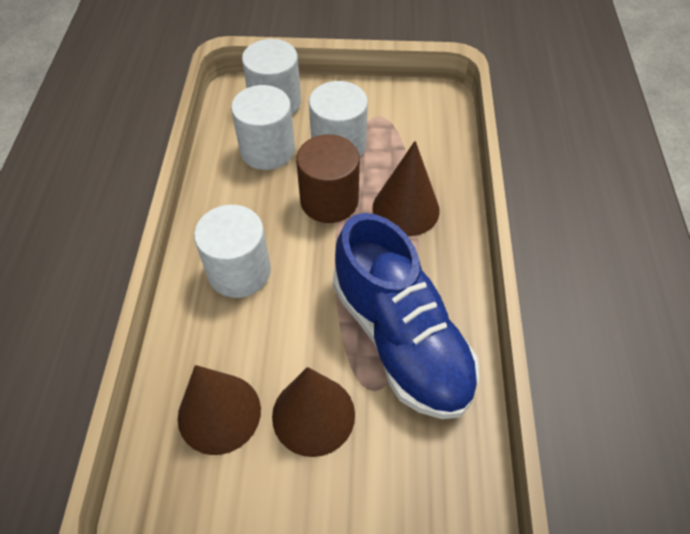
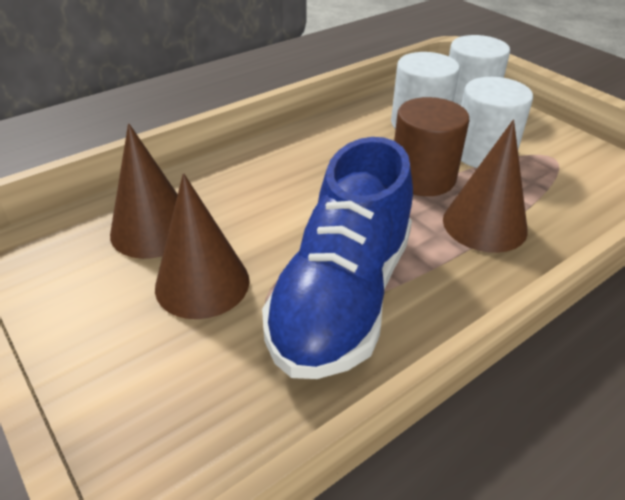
camera: 50 degrees right, 15 degrees down
(239, 271) = (291, 171): white cylinder -> none

